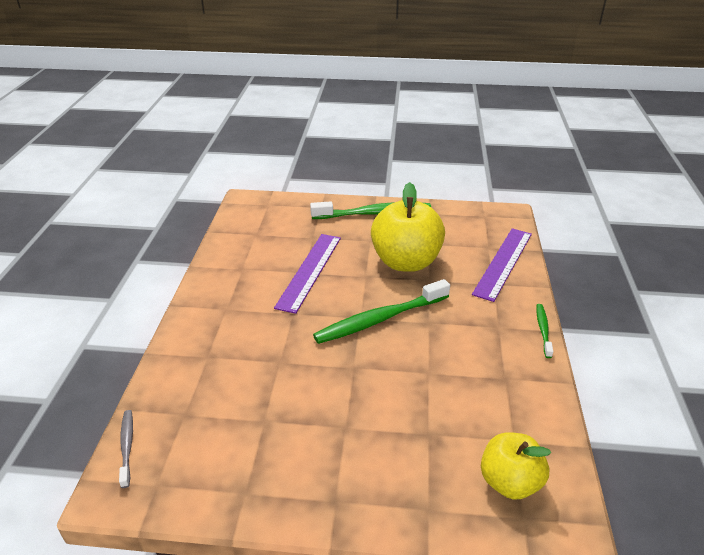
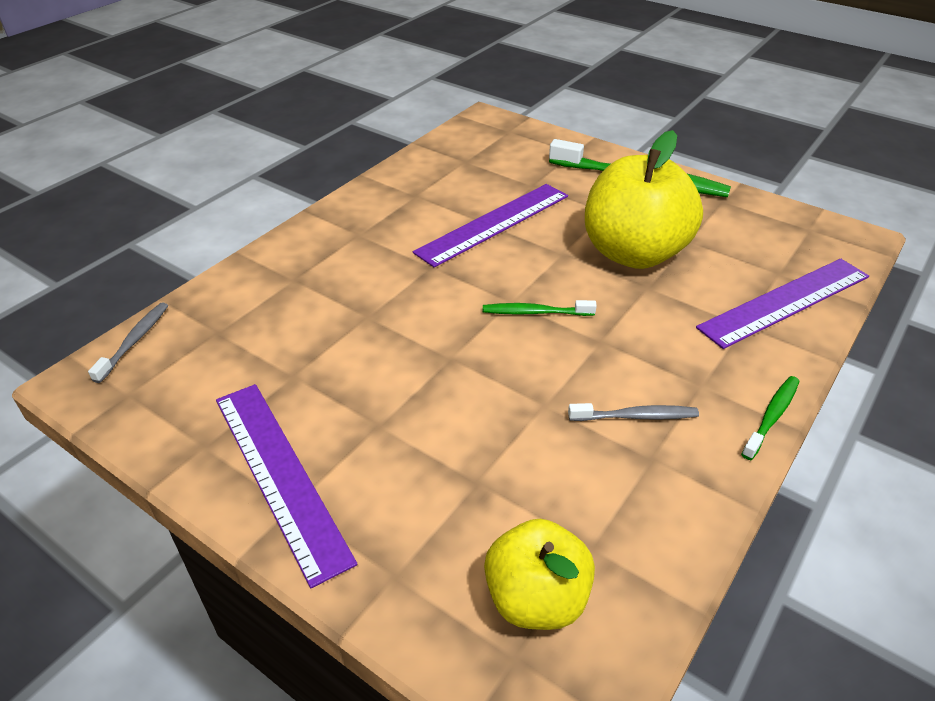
camera: 30 degrees right, 5 degrees up
(312, 486) = (280, 475): none -> purple ruler
(380, 319) = (535, 312): green toothbrush -> green toothbrush, size x0.50
(480, 358) = (636, 416): none -> grey toothbrush

